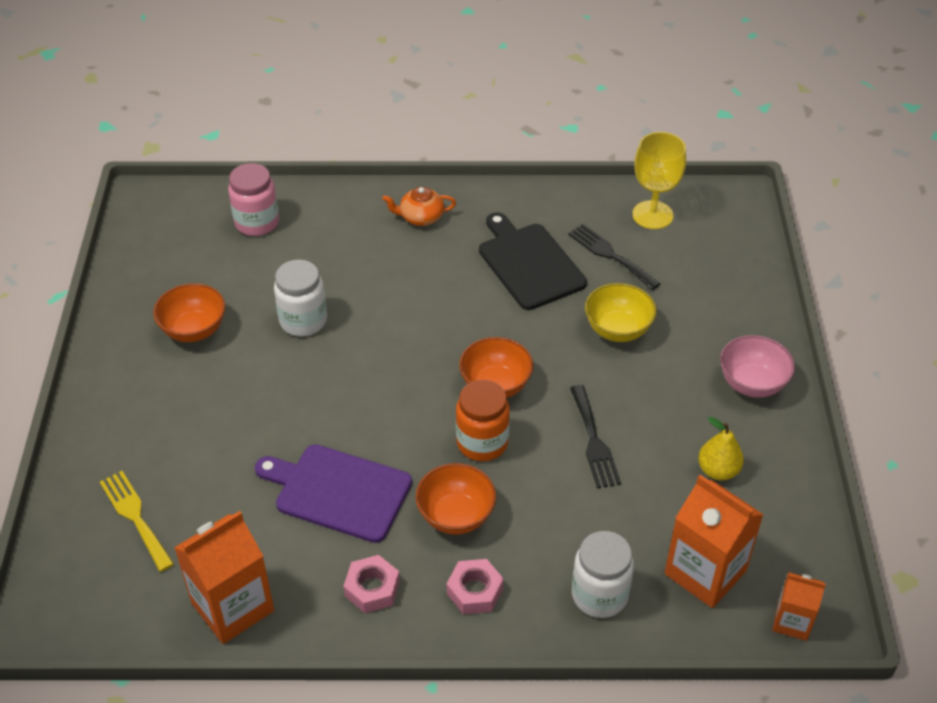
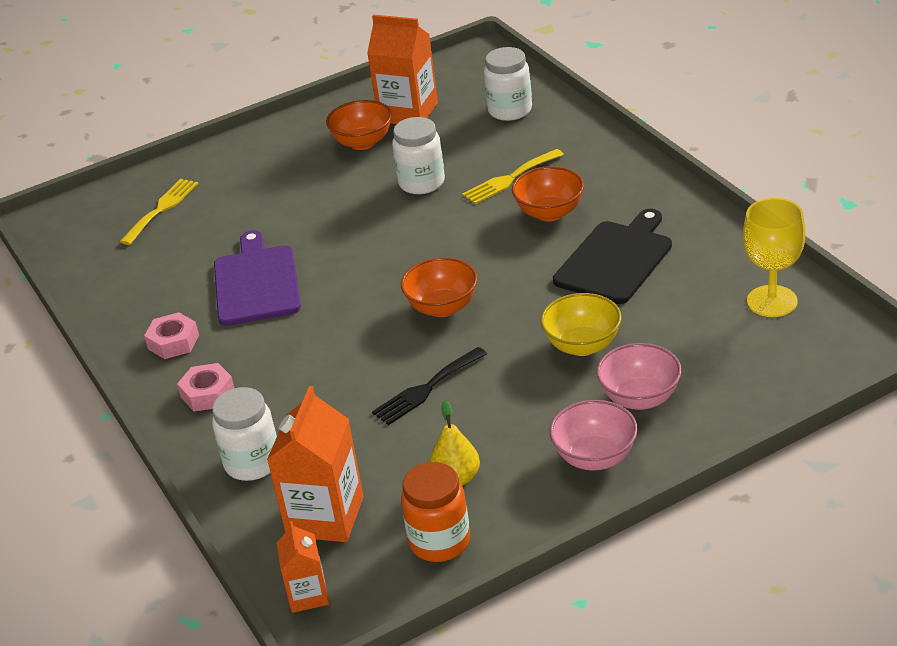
camera: 65 degrees right, 10 degrees down
(232, 607) = (112, 288): orange carton -> orange carton (408, 112)
(257, 223) = (510, 110): pink jar -> white jar
(358, 268) = (510, 179): none -> yellow fork
(421, 217) = (609, 179): orange teapot -> none
(456, 516) = (278, 350): orange bowl -> orange bowl (549, 213)
(482, 443) = (369, 329): orange jar -> orange jar (439, 542)
(610, 255) = (681, 300): black fork -> none
(704, 330) = (640, 398): none -> pink bowl

